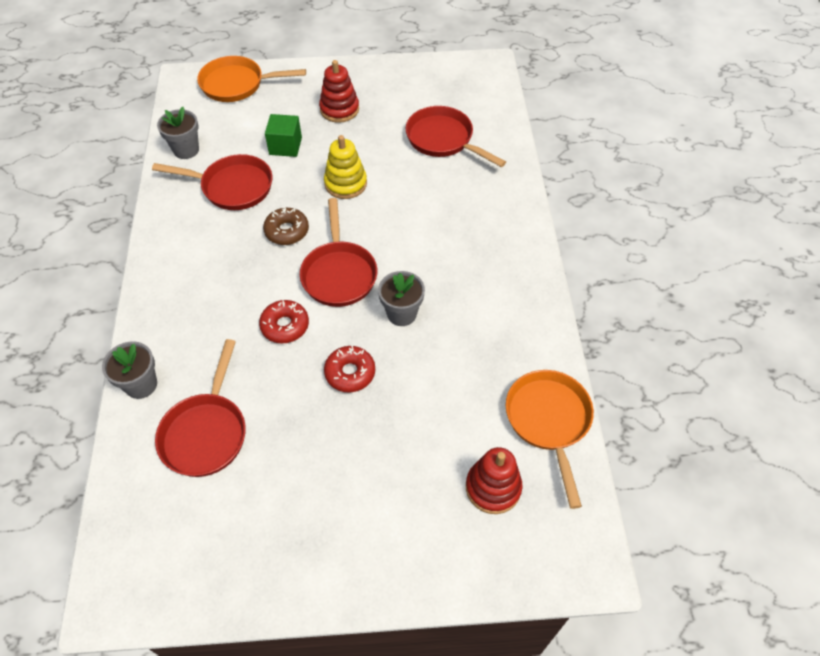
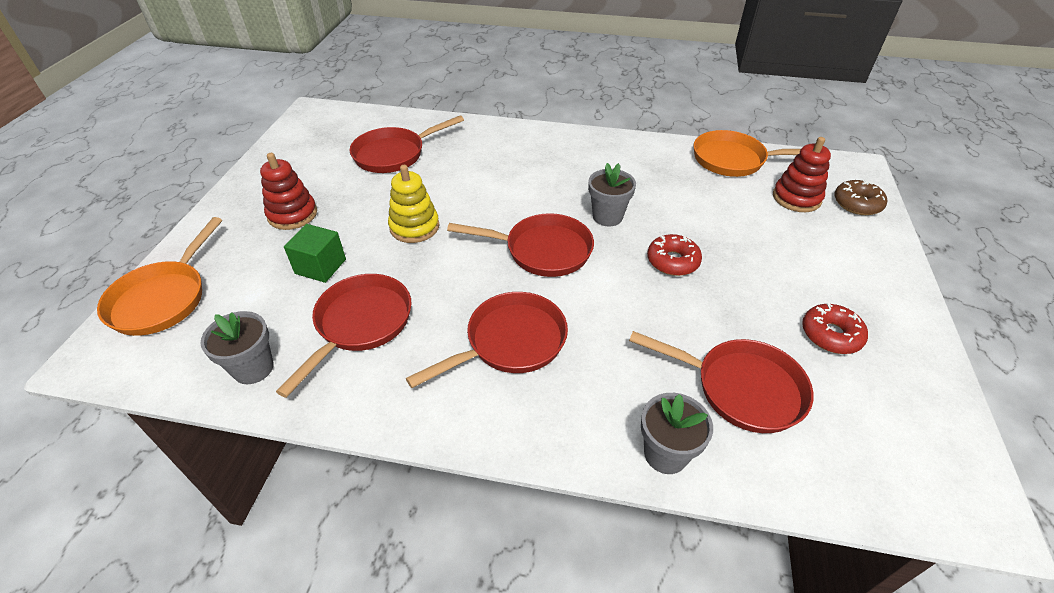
camera: 75 degrees left, 10 degrees down
(230, 275) = (510, 342): none -> red pan
(285, 326) = (602, 302): red donut -> red donut (830, 335)
(287, 231) = (462, 283): brown donut -> brown donut (857, 204)

